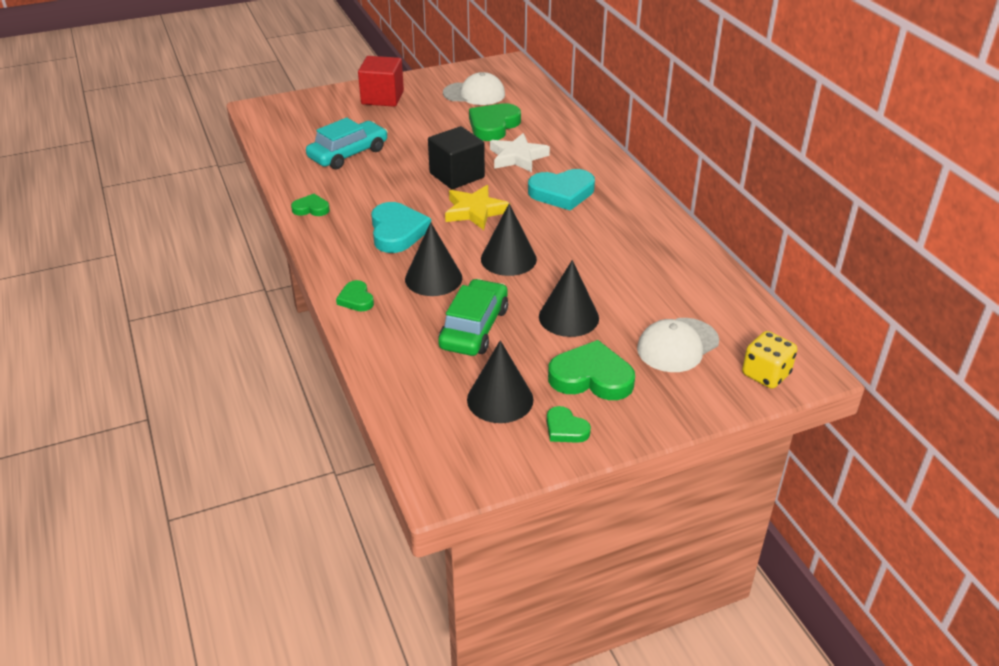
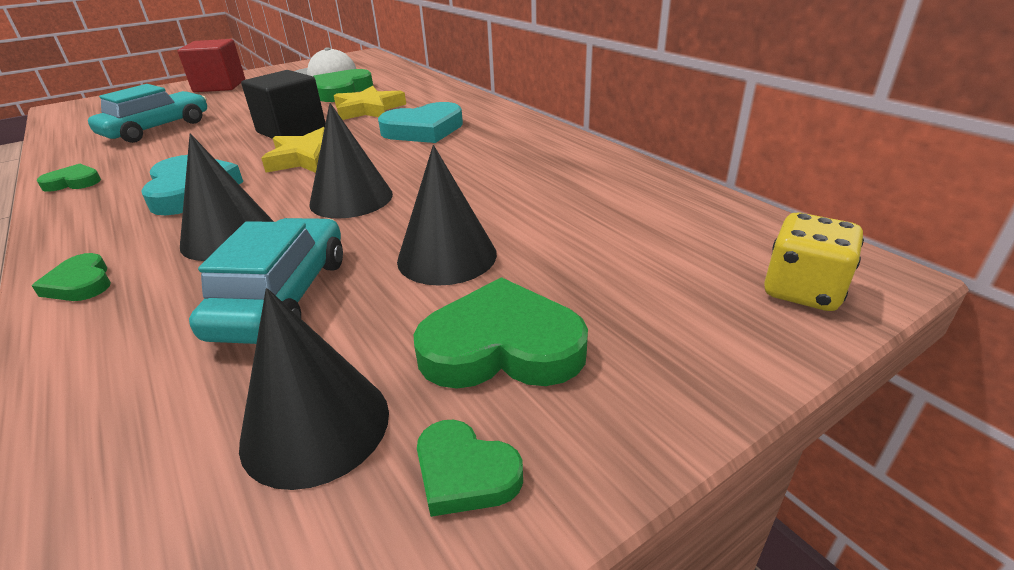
camera: 10 degrees left, 5 degrees down
(474, 328) = (283, 296): green car -> turquoise car
(517, 157) = (369, 109): white star -> yellow star
(677, 345) = (634, 270): white cap -> none

